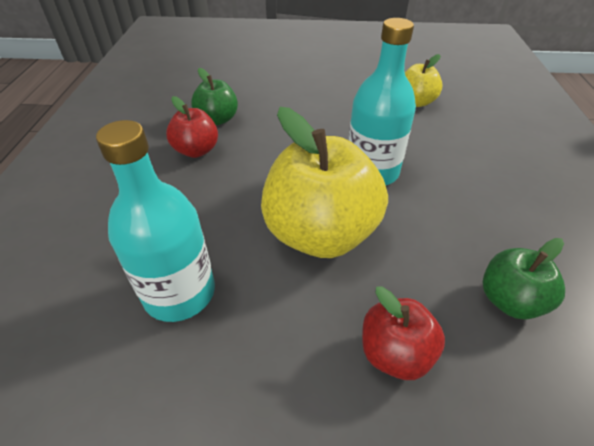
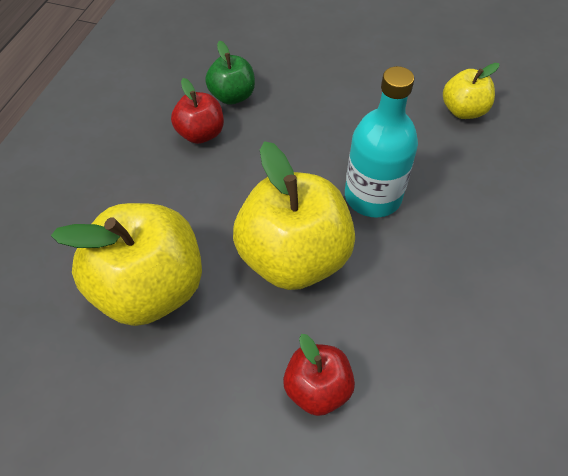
camera: 15 degrees right, 10 degrees up
(179, 293) = (150, 288): turquoise bottle -> yellow apple
(509, 300) = (446, 367): green apple -> none

